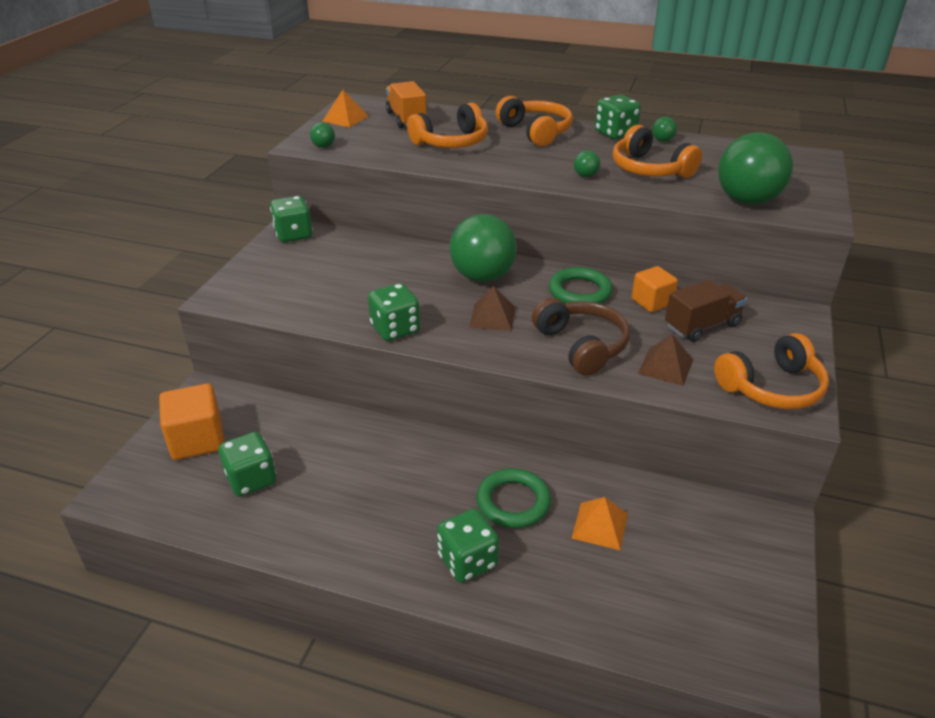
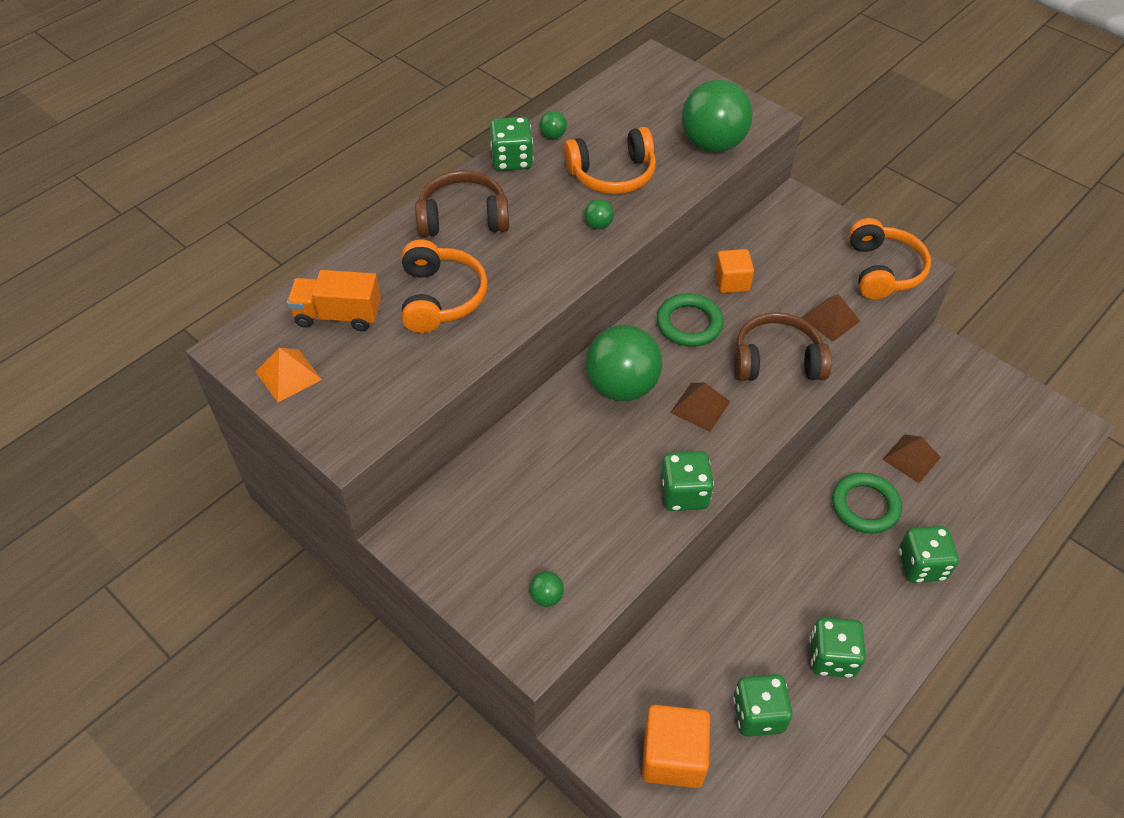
camera: 65 degrees left, 15 degrees up
(293, 234) = (423, 534): green dice -> green dice (832, 657)
(323, 146) = (366, 422): green ball -> green ball (546, 597)
(535, 132) = (463, 218): orange headphones -> brown headphones
(600, 526) = (911, 458): orange pyramid -> brown pyramid
(702, 326) = (783, 268): brown truck -> none

